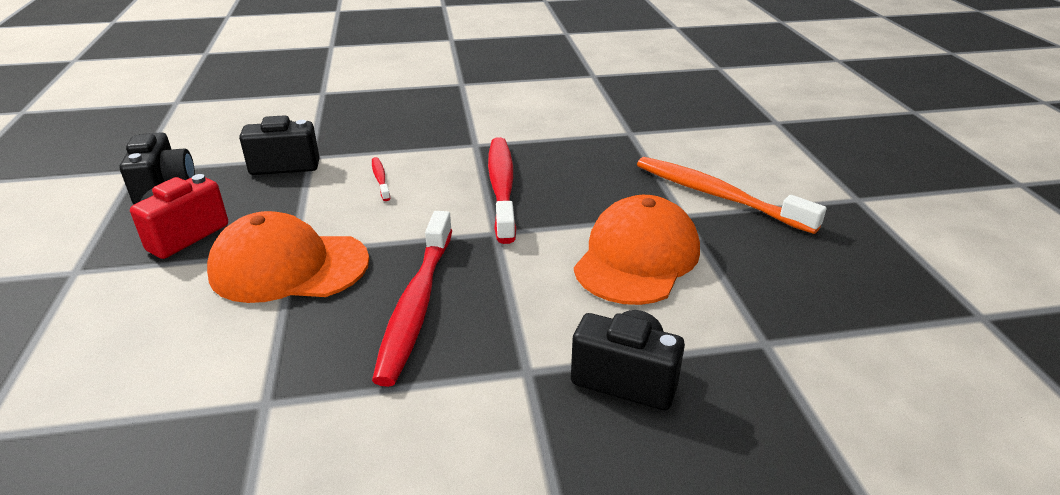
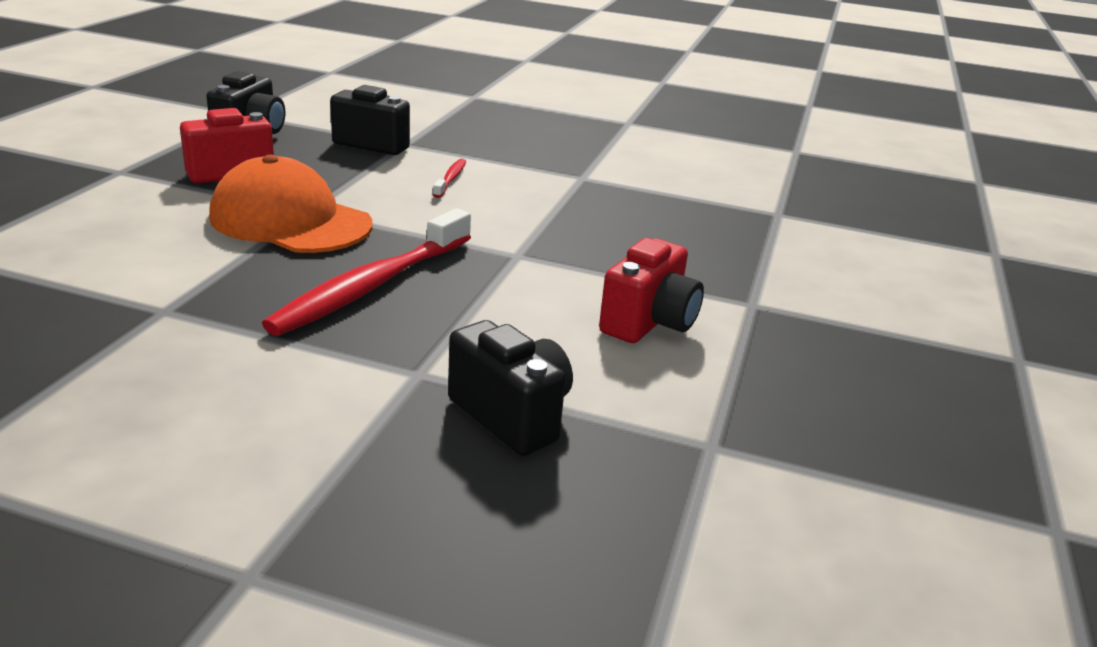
camera: 25 degrees right, 5 degrees down
(501, 187) = (568, 220): red toothbrush -> none
(637, 257) = (649, 323): orange cap -> red camera
(717, 196) = (820, 300): orange toothbrush -> none

